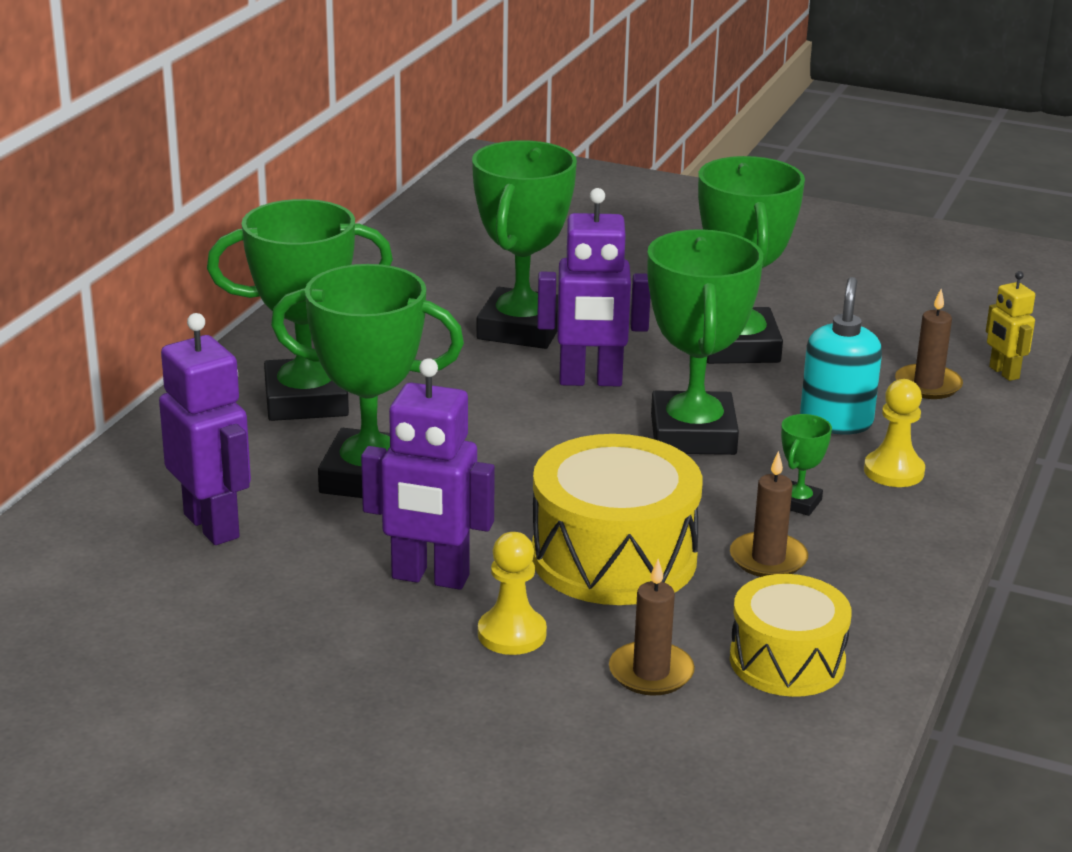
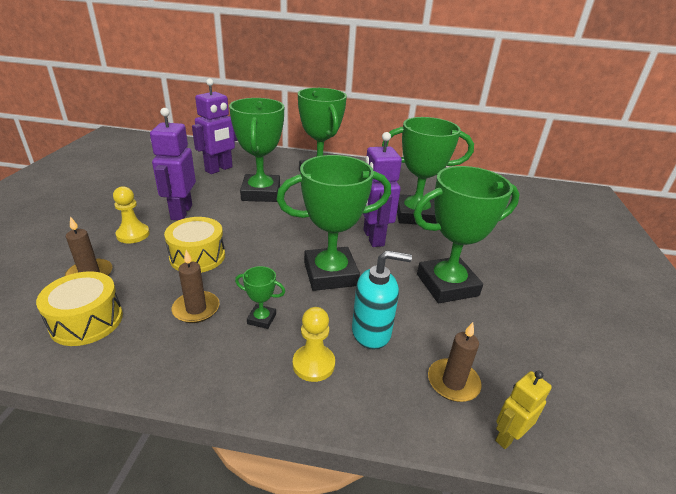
camera: 75 degrees right, 5 degrees up
(614, 557) = (197, 256): yellow drum -> yellow drum, size x0.64

